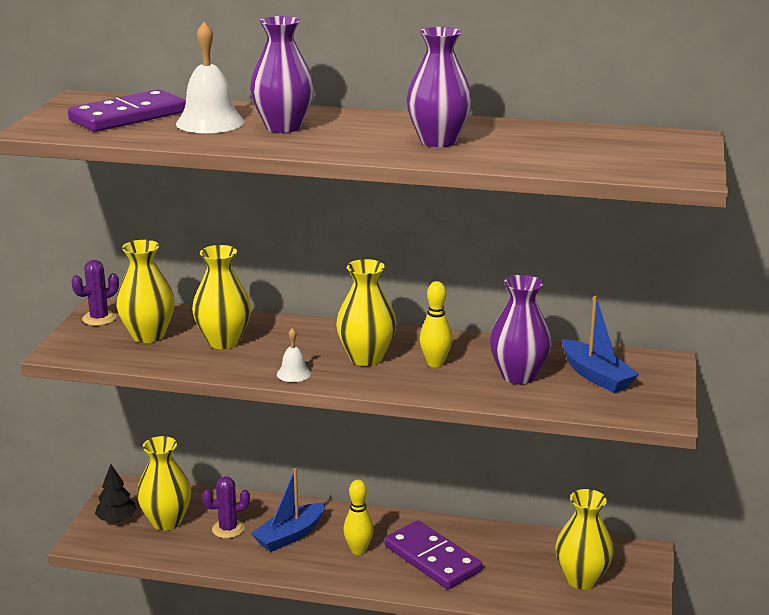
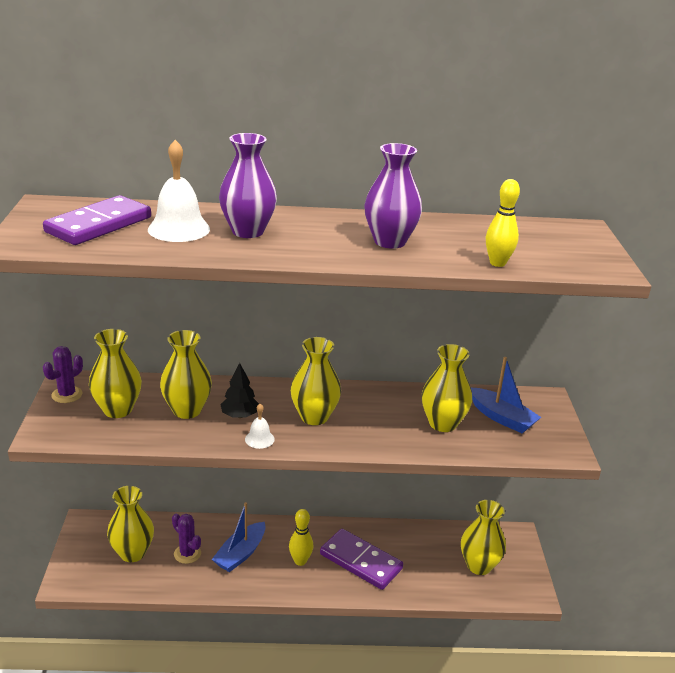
camera: 15 degrees left, 5 degrees up
(116, 519) = (88, 556): black tree -> black tree (239, 415)
(228, 529) = (187, 554): purple cactus -> purple cactus turned 75 degrees clockwise
(435, 363) = (372, 417): yellow bowling pin -> yellow bowling pin (497, 263)
(518, 376) = (443, 423): purple vase -> yellow vase

